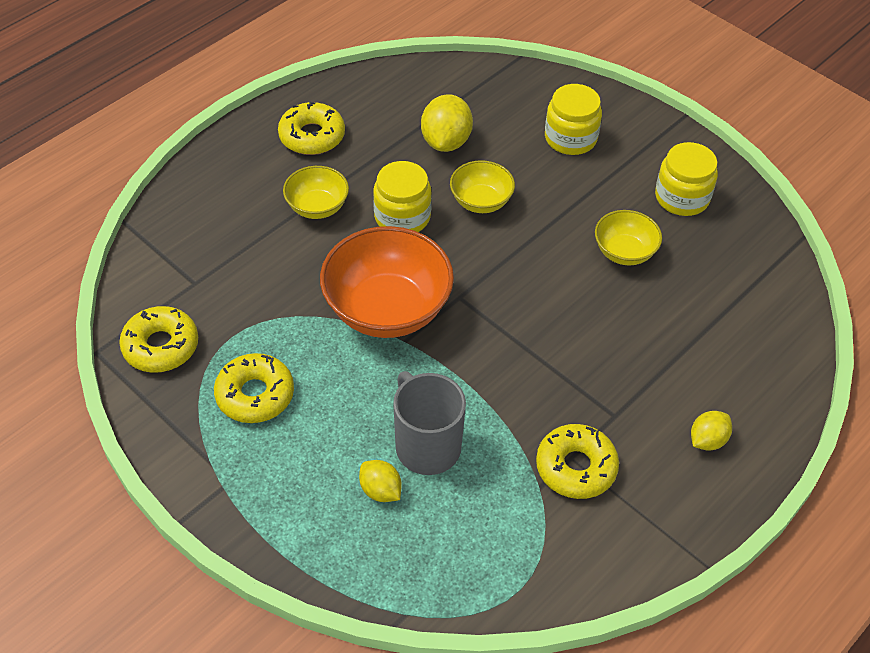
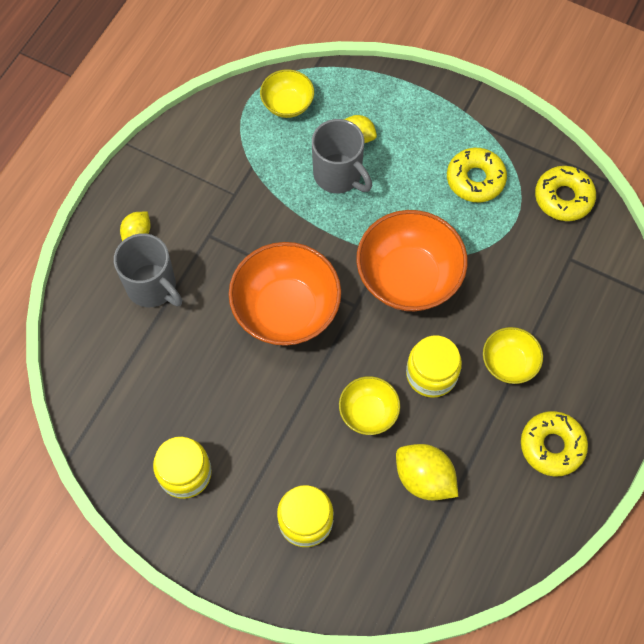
camera: 165 degrees right, 15 degrees up
(446, 141) = (424, 478): yellow lemon -> yellow lemon turned 45 degrees counterclockwise
(540, 312) = (286, 310): none -> orange bowl
(576, 467) = (229, 187): yellow donut -> none
(624, 252) = (228, 392): yellow bowl -> yellow bowl (287, 104)
(695, 374) = (152, 287): none -> grey mug

